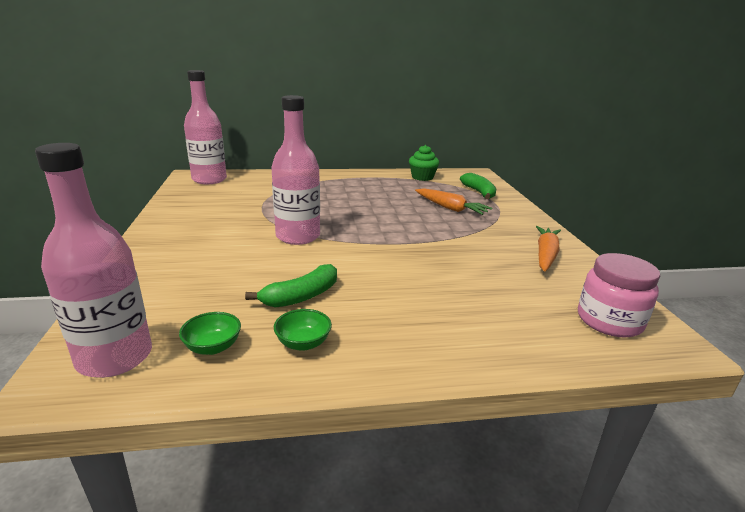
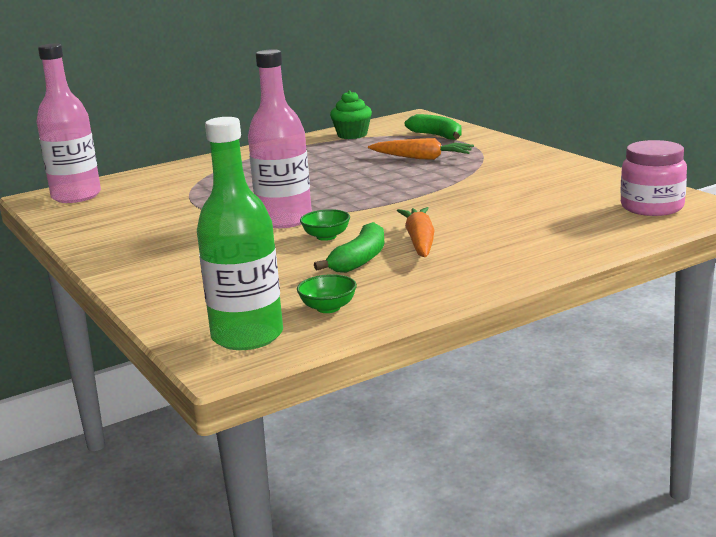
camera: 20 degrees left, 5 degrees down
(115, 357) = (247, 336): pink bottle -> green bottle
(303, 343) = (407, 285): green bowl -> green bowl (326, 237)
(545, 255) = (560, 175): orange carrot -> orange carrot (420, 241)

